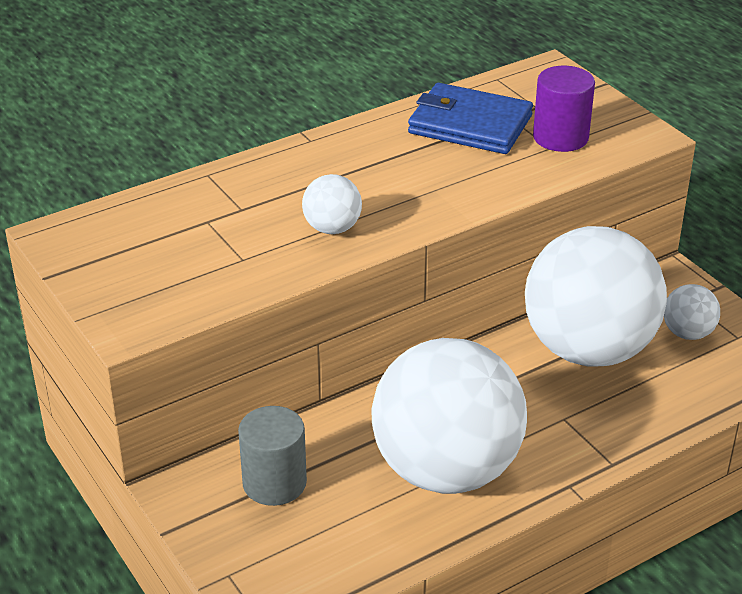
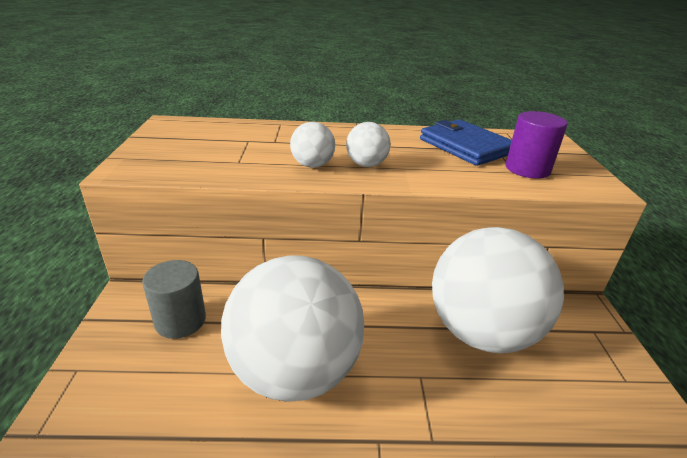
camera: 30 degrees right, 5 degrees down
(687, 333) = (578, 356): white ball -> white ball (366, 164)

